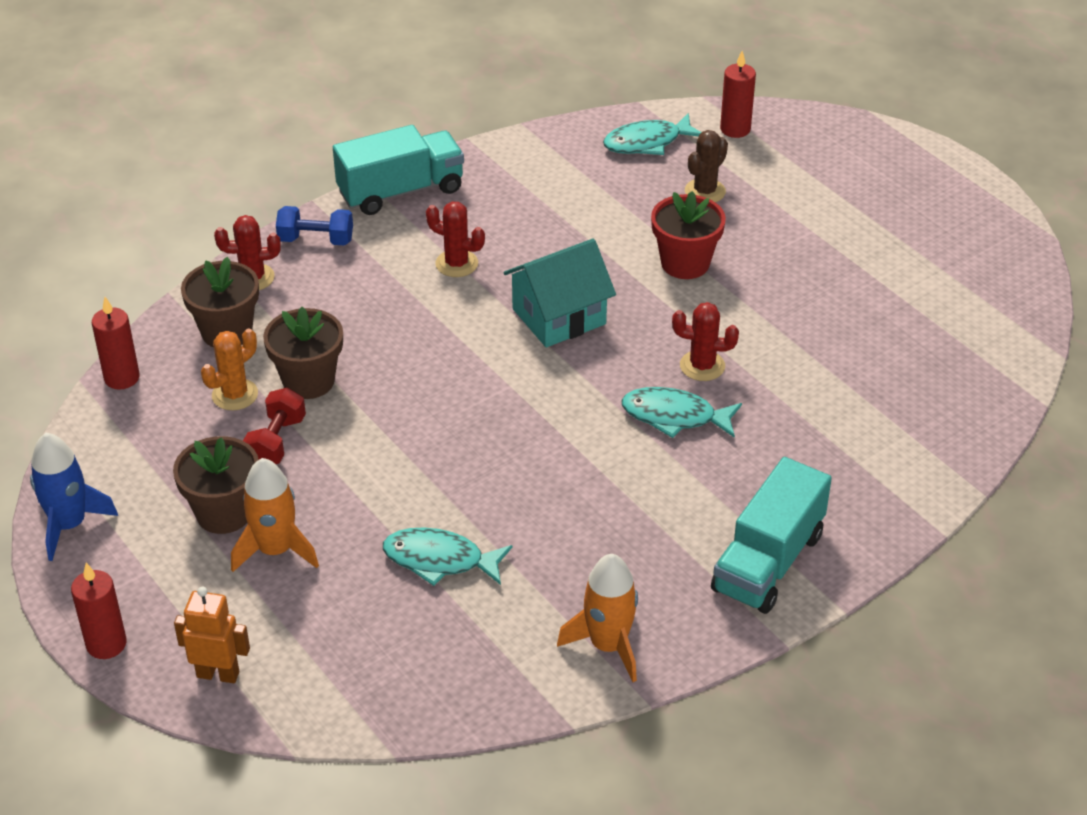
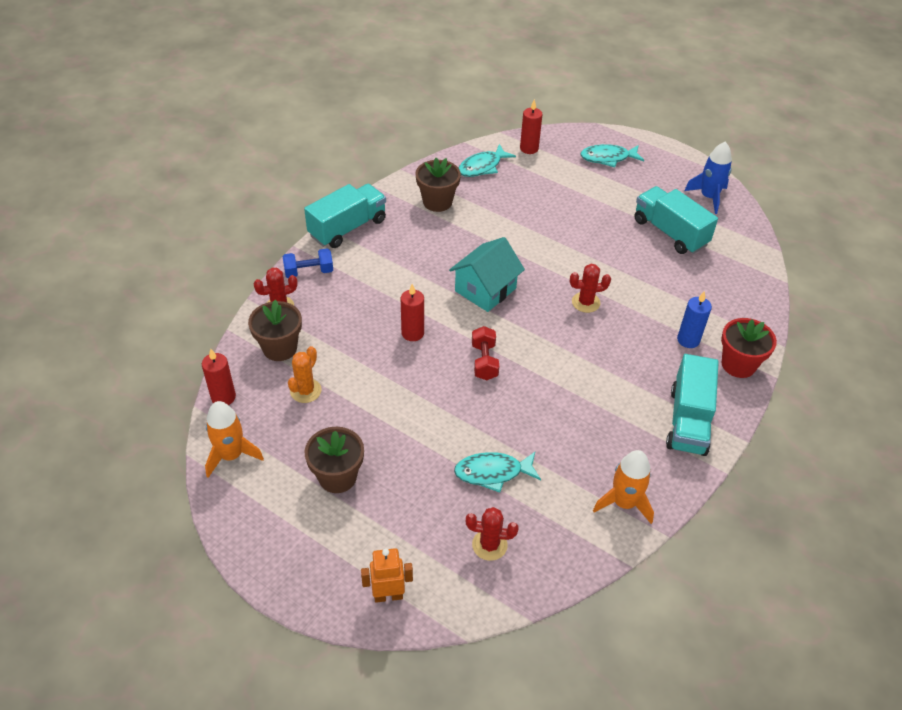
camera: 20 degrees left, 5 degrees up
(69, 525) = (235, 513): blue rocket -> blue rocket (708, 197)
(106, 644) = (301, 595): red candle -> red candle (412, 333)
(275, 550) = (384, 494): orange rocket -> orange rocket (231, 455)
(276, 442) = (349, 417): red dumbbell -> red dumbbell (484, 361)
(308, 381) = (349, 369): brown flower pot -> brown flower pot (437, 202)
(456, 264) = (406, 269): red cactus -> red cactus (489, 545)
(674, 416) = (586, 339): turquoise fish -> turquoise fish (608, 158)
(685, 263) = (542, 239): red flower pot -> red flower pot (738, 364)
(705, 191) = (531, 191): brown cactus -> none
(833, 452) = (688, 340): none -> blue candle
(894, 294) = (670, 232): none -> turquoise truck

